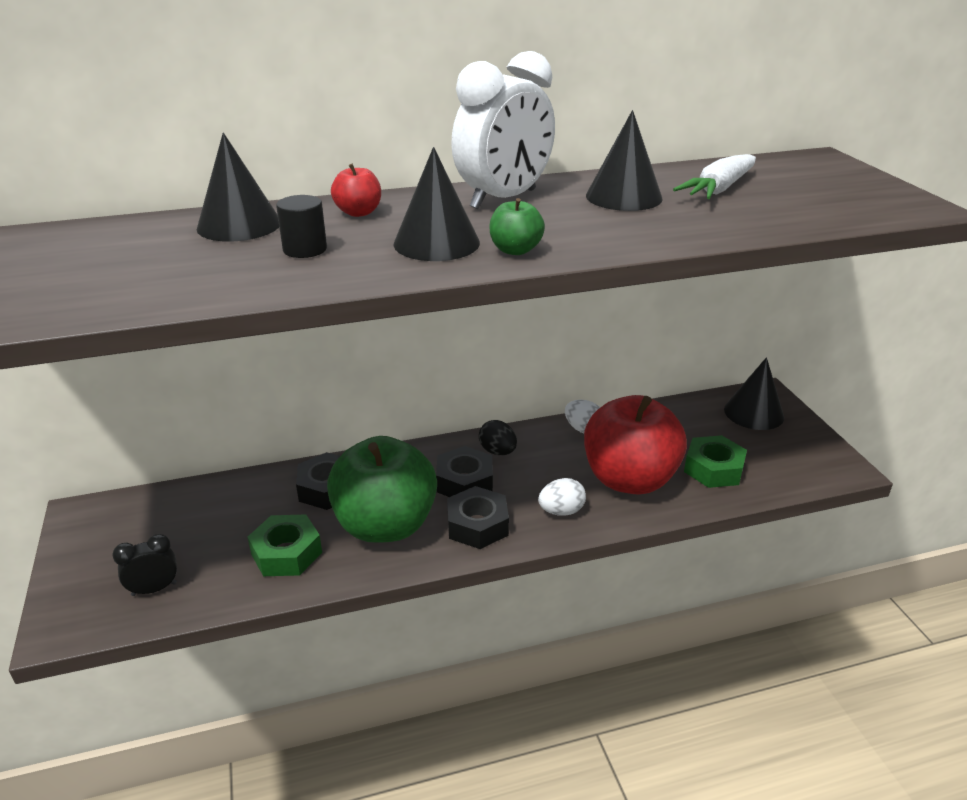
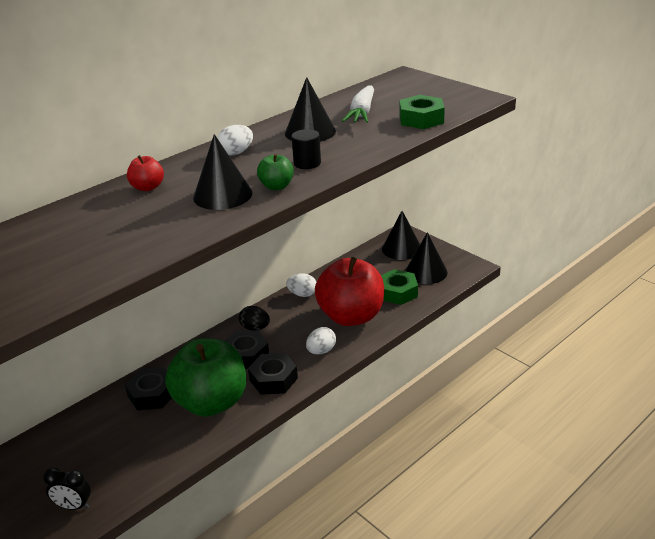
camera: 25 degrees left, 0 degrees up
(154, 589) = (74, 506): black clock -> black clock turned 120 degrees counterclockwise
(239, 225) = (71, 219): black cone -> black cone (426, 272)
(286, 553) = (154, 446): green nut -> green nut (421, 119)
(305, 249) = (139, 223): black cylinder -> black cylinder (307, 163)
(504, 199) = (236, 153): white clock -> white egg

